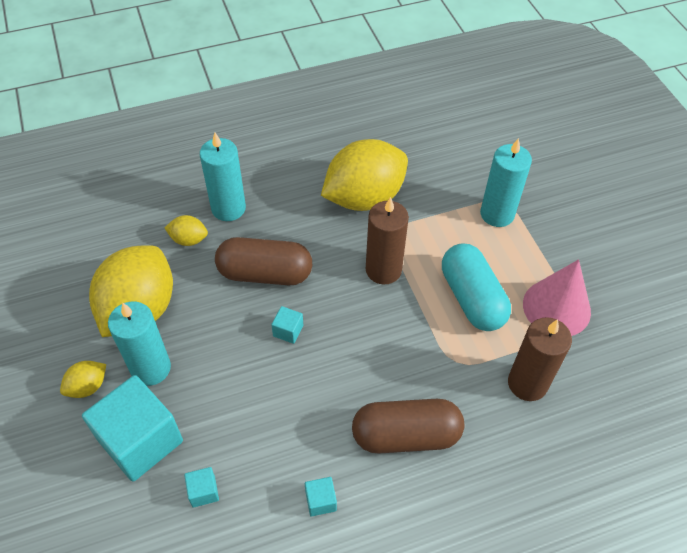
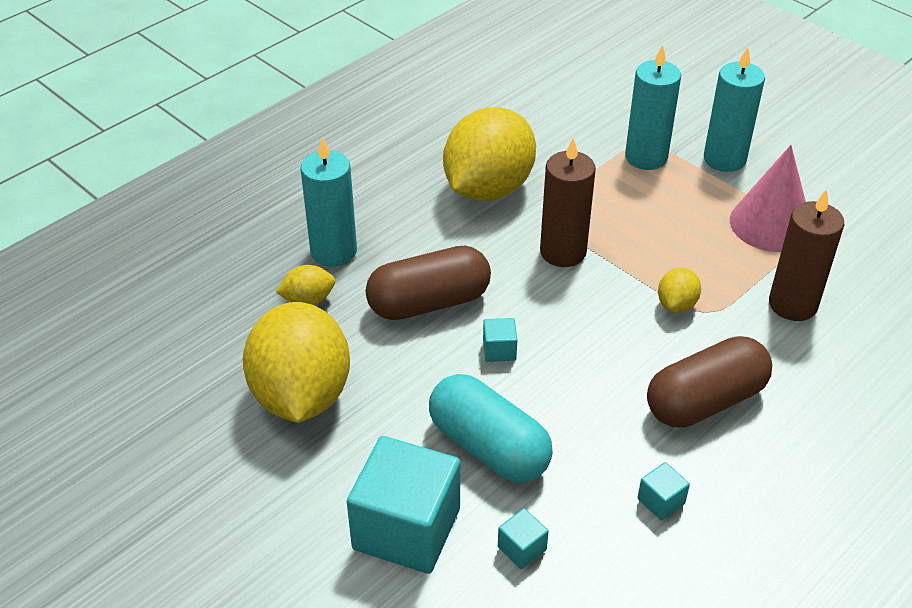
camera: 25 degrees left, 10 degrees down
(88, 387) = (296, 500): yellow lemon -> yellow lemon (676, 304)
(151, 368) = (362, 450): turquoise candle -> turquoise candle (724, 159)
(472, 298) = (678, 246): turquoise capsule -> turquoise capsule (488, 447)

